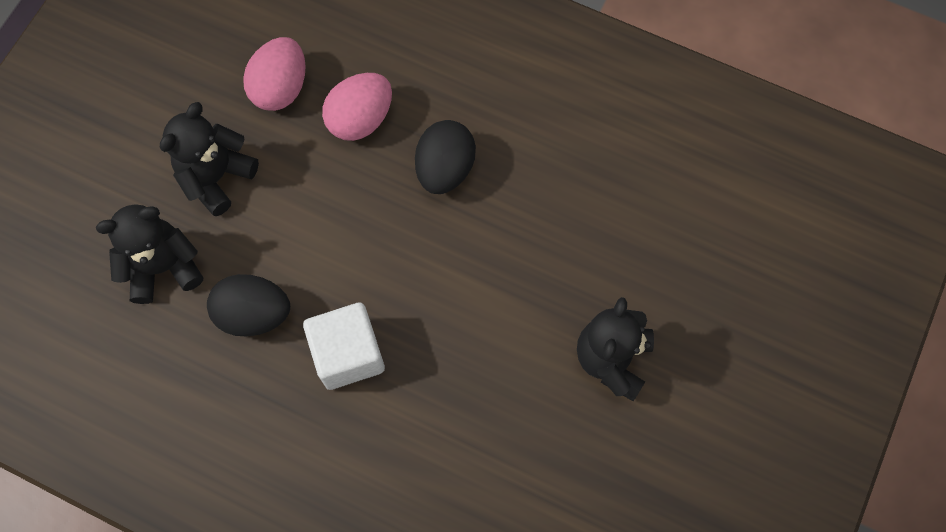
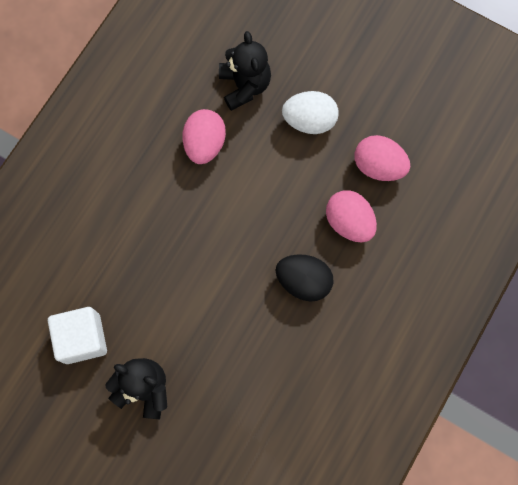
camera: 95 degrees right, 5 degrees up
(216, 177) = (309, 120): black teddy bear -> white egg
(254, 314) = (205, 144): black egg -> pink egg
(348, 354) = (169, 204): white cube -> white cube (82, 338)

